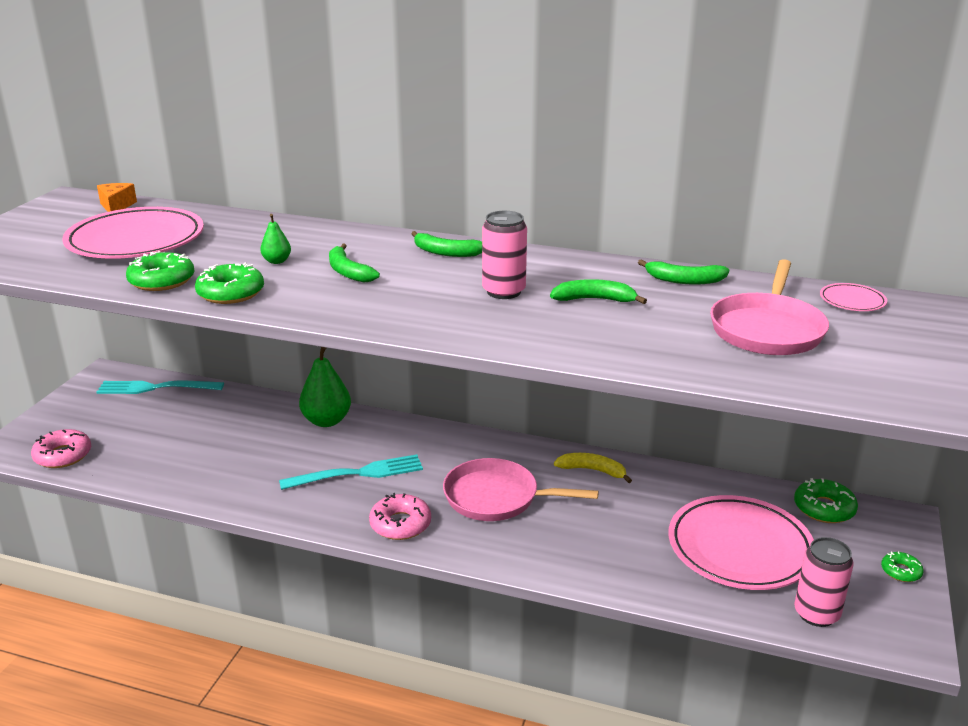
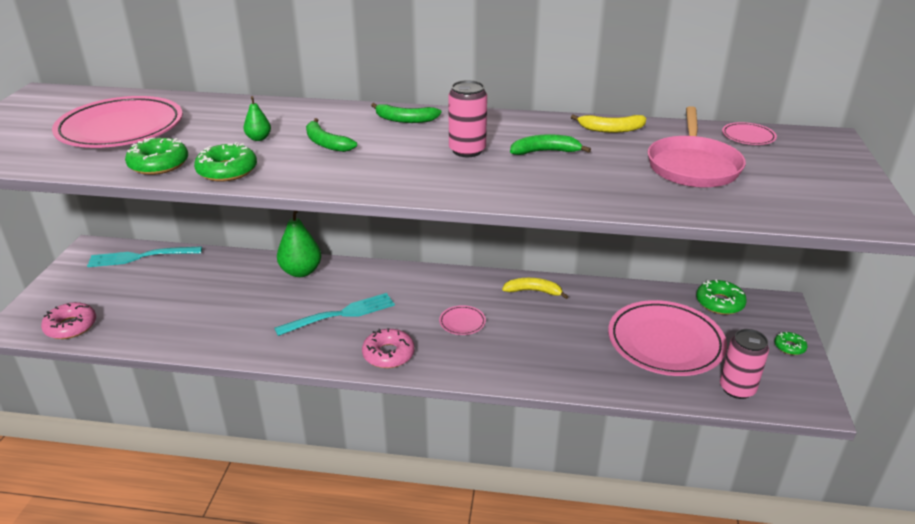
camera: 10 degrees left, 5 degrees up
(116, 206) = (91, 98): orange cheese -> none
(496, 497) = (462, 322): pink pan -> pink plate
(684, 280) = (611, 129): green banana -> yellow banana

